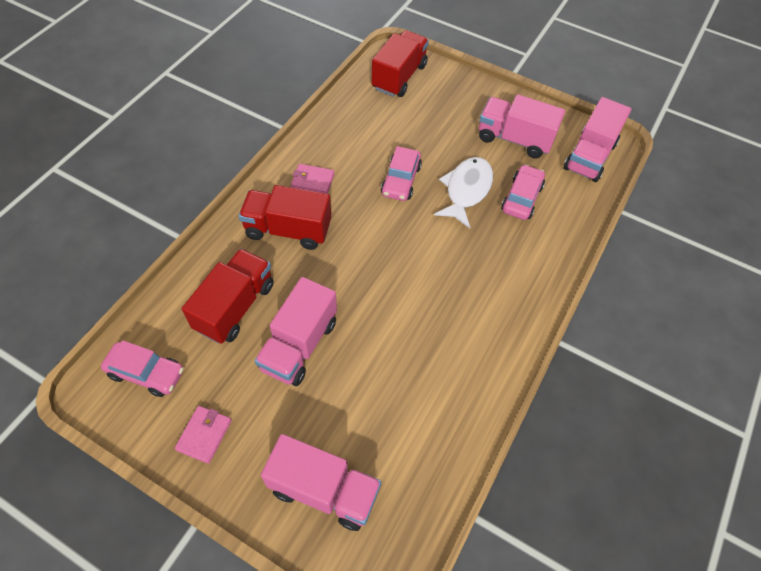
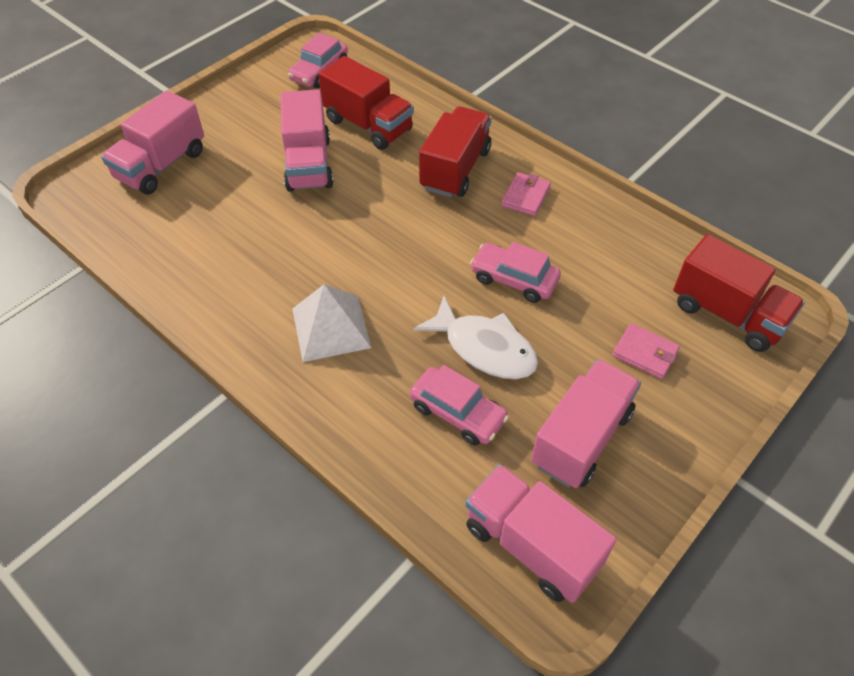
camera: 105 degrees right, 5 degrees down
(204, 435) = (247, 101): pink wallet -> pink wallet (645, 353)
(299, 345) = (308, 164): pink truck -> pink truck turned 135 degrees counterclockwise
(480, 283) = (331, 328): none -> white pyramid

